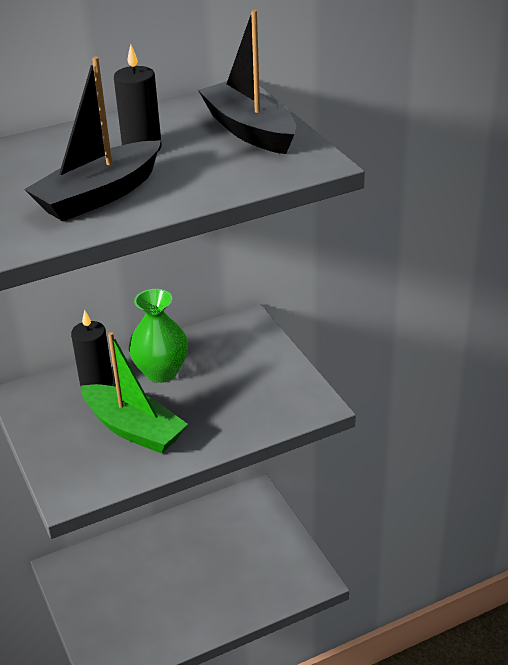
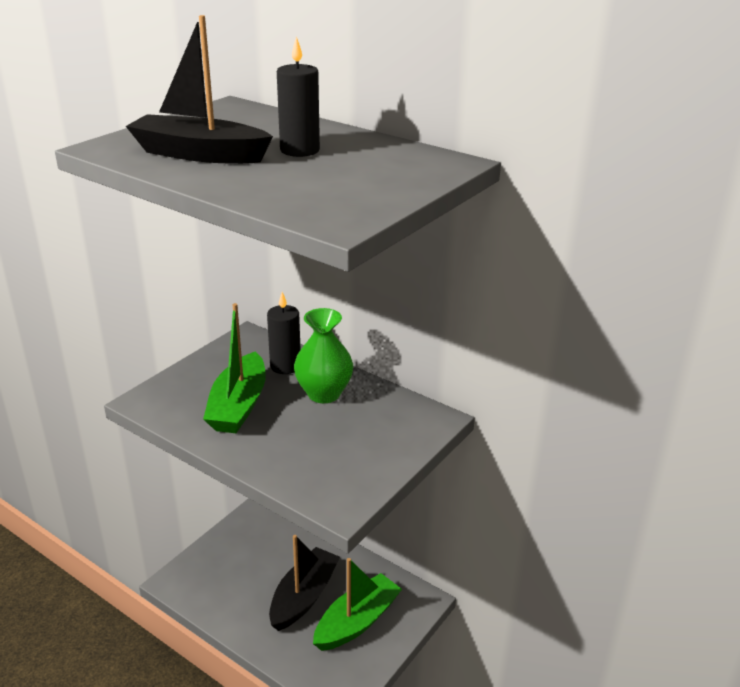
camera: 60 degrees right, 5 degrees down
(249, 130) = (380, 181): black boat -> black boat (304, 597)
(249, 544) = (357, 622): none -> green boat

